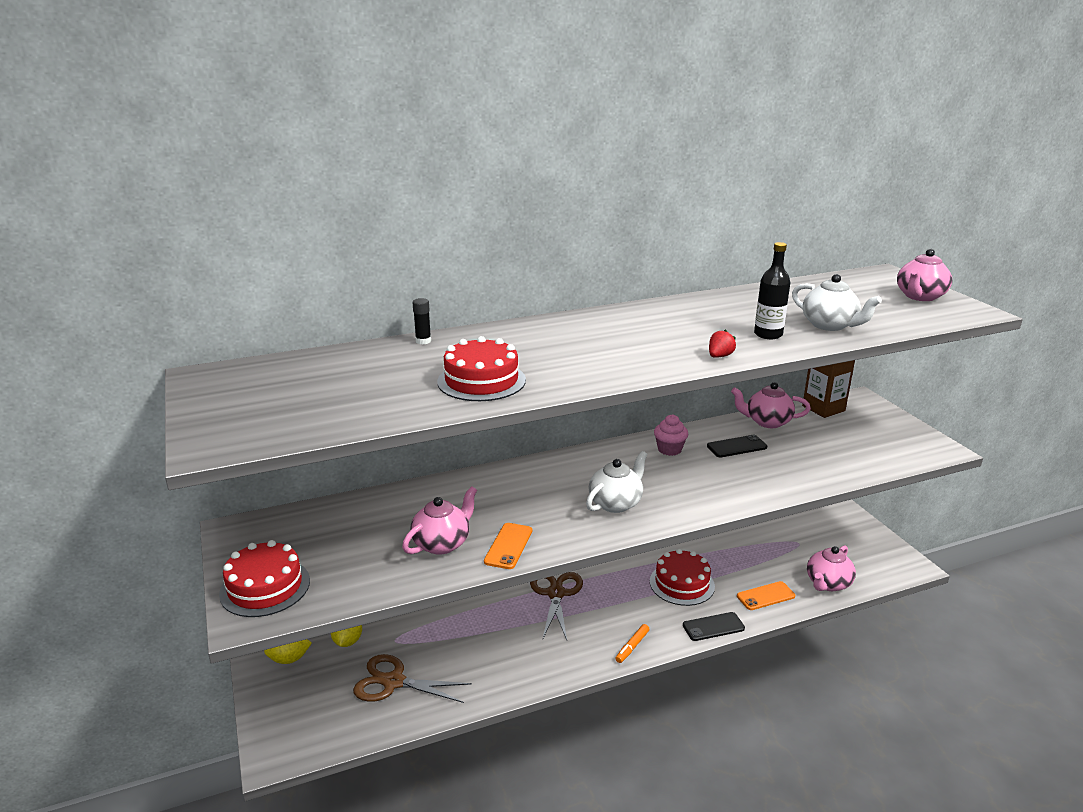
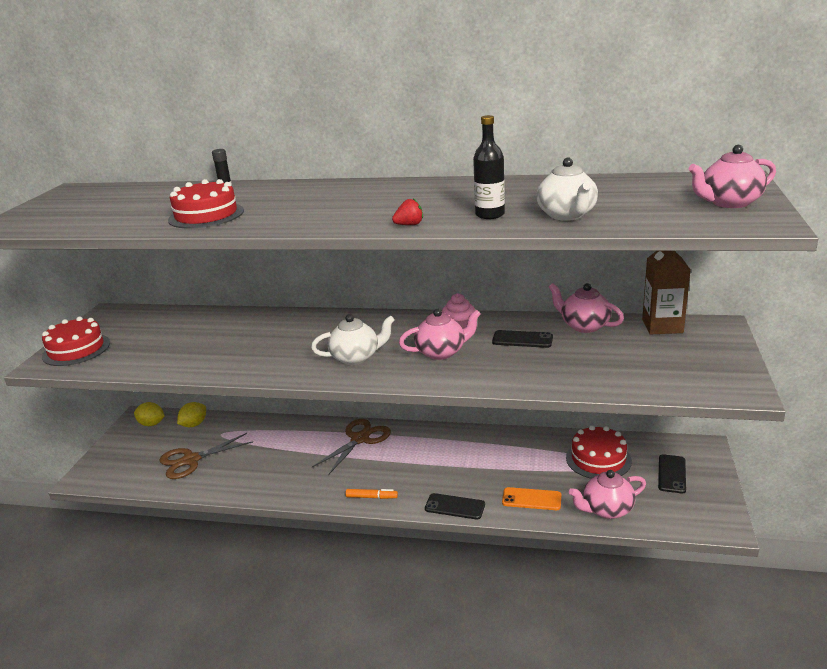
camera: 35 degrees right, 0 degrees up
(393, 682) = (191, 460): brown scissors -> brown scissors turned 75 degrees counterclockwise
(442, 543) = (203, 352): pink teapot -> pink teapot (441, 352)
(508, 546) = (240, 366): orange phone -> none
(632, 647) = (371, 497): orange marker -> orange marker turned 150 degrees counterclockwise
(682, 583) = (468, 464): red cake -> red cake (598, 459)
(840, 537) = (672, 474): none -> black phone

